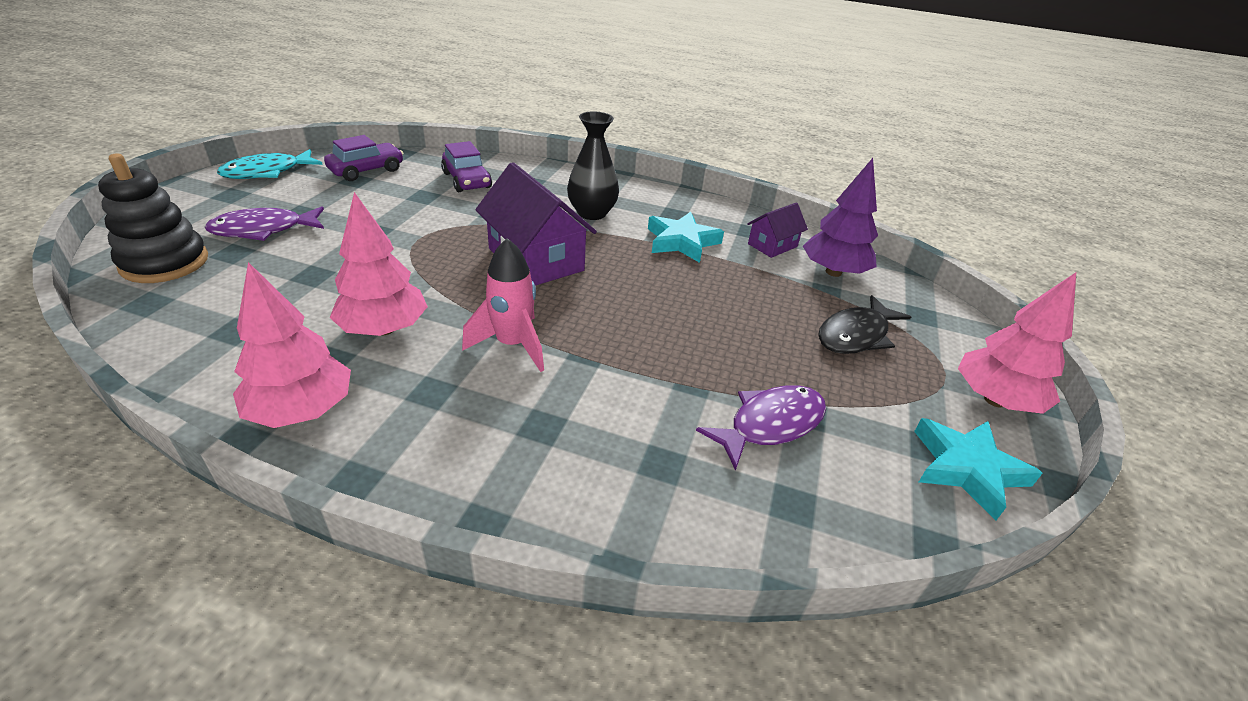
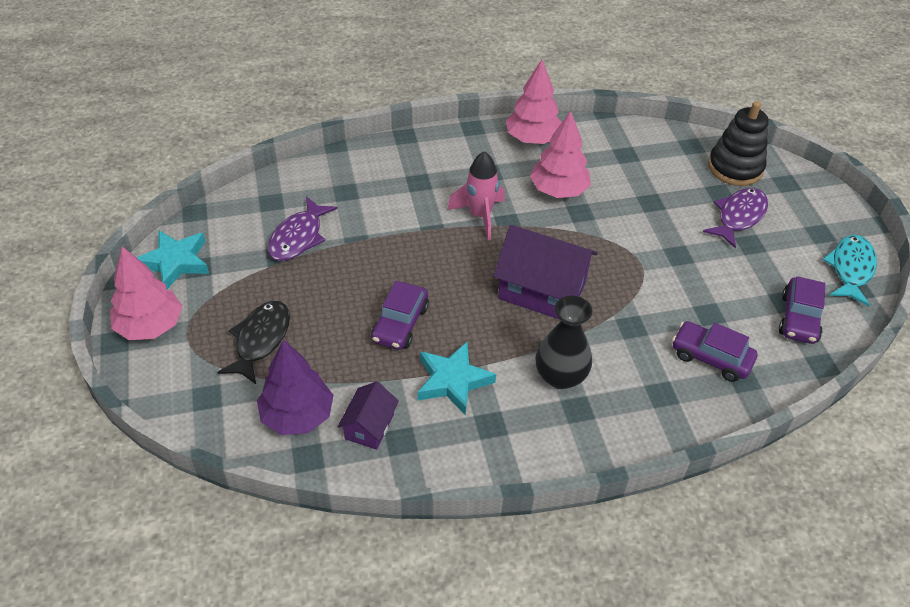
camera: 150 degrees right, 10 degrees up
(698, 291) = (400, 324): none -> purple car

